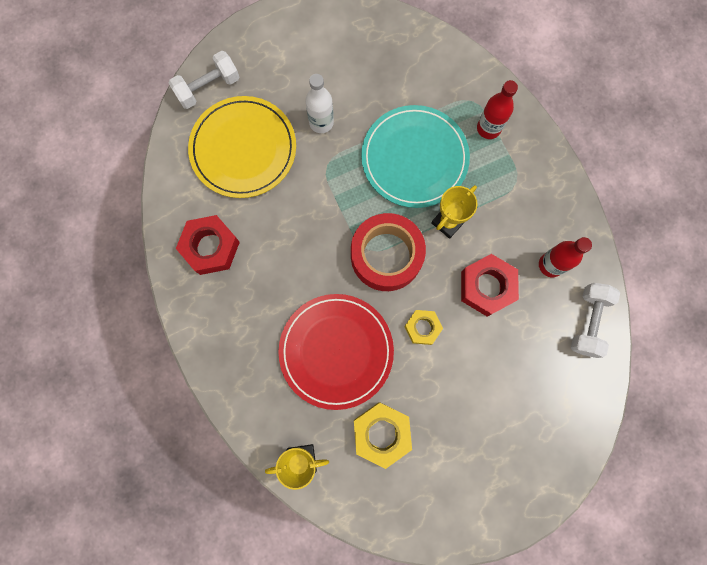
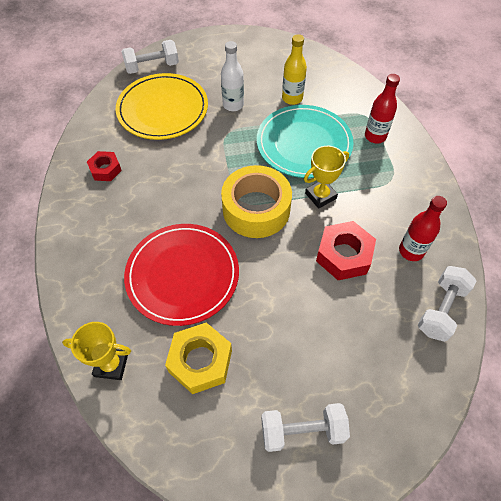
camera: 15 degrees right, 20 degrees down
(210, 247) = (105, 169): red nut -> red nut, size x0.62
(385, 96) = (292, 98): none -> yellow bottle
(386, 256) = (256, 209): red tape -> yellow tape
(422, 328) = (272, 275): yellow nut -> none
(488, 471) = (302, 431): none -> white dumbbell

